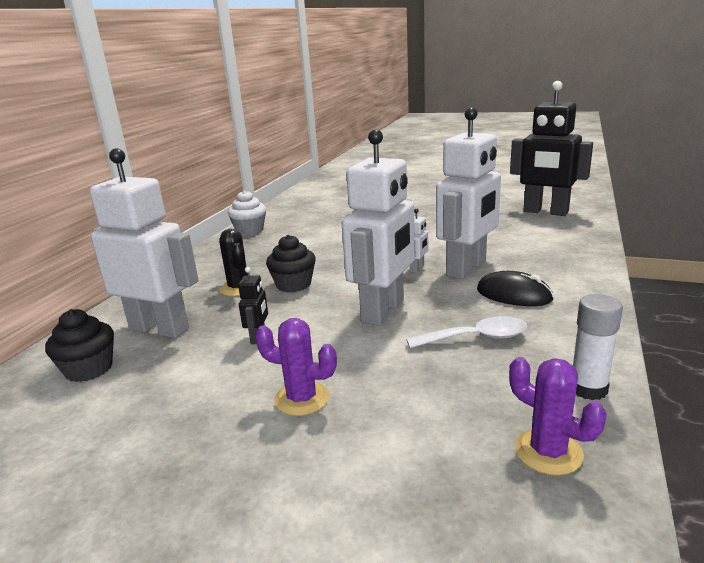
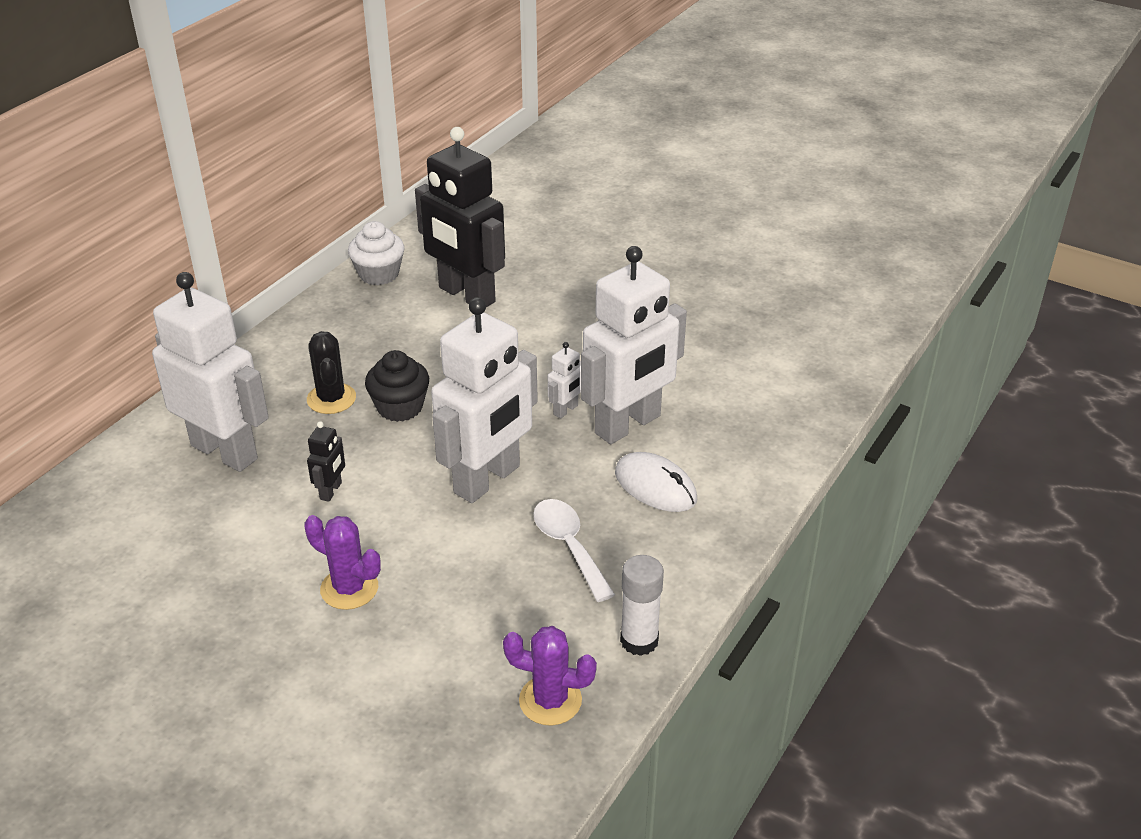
camera: 10 degrees right, 15 degrees up
(89, 369) = (142, 499): black cupcake -> none
(476, 338) = (569, 546): white spoon -> white spoon turned 120 degrees counterclockwise
(514, 295) = (655, 486): black mouse -> white mouse
(545, 212) = (814, 324): black robot -> black robot (466, 295)
(548, 452) = (550, 700): purple cactus -> purple cactus turned 45 degrees counterclockwise

